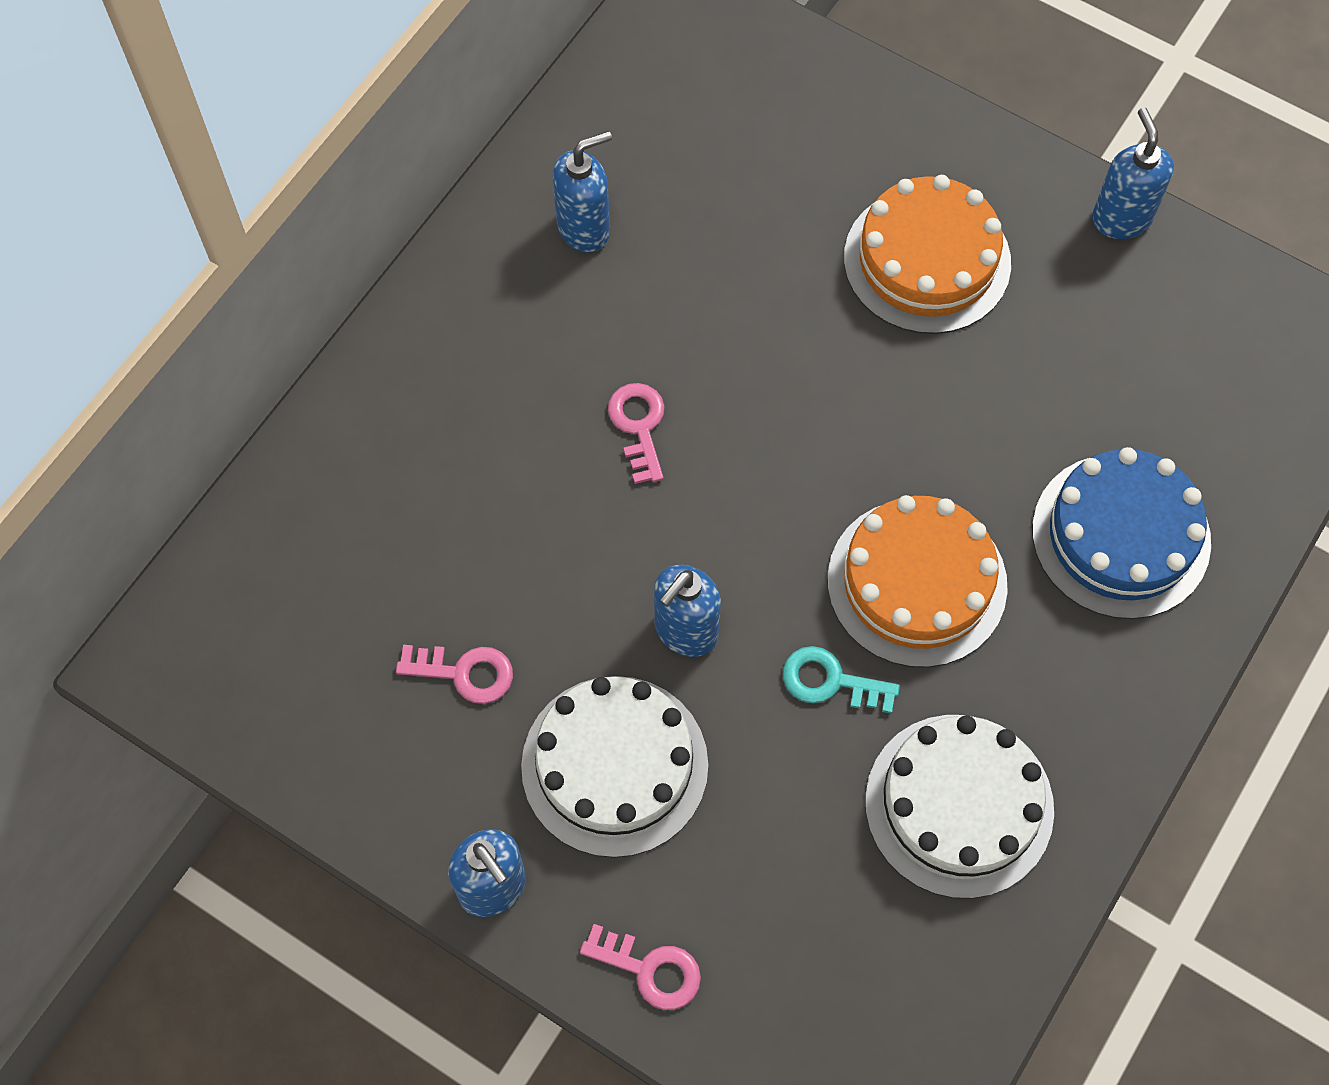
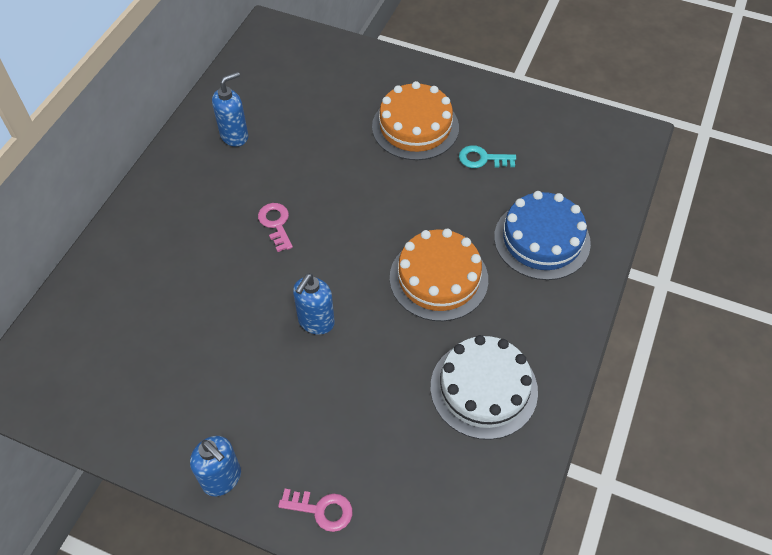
camera: 10 degrees left, 10 degrees down
(464, 673) = (193, 363): pink key -> none
(614, 765) = (285, 399): white cake -> none
(830, 681) = (400, 335): turquoise key -> turquoise key (482, 159)
(1121, 218) = (509, 96): blue soap dispenser -> none

